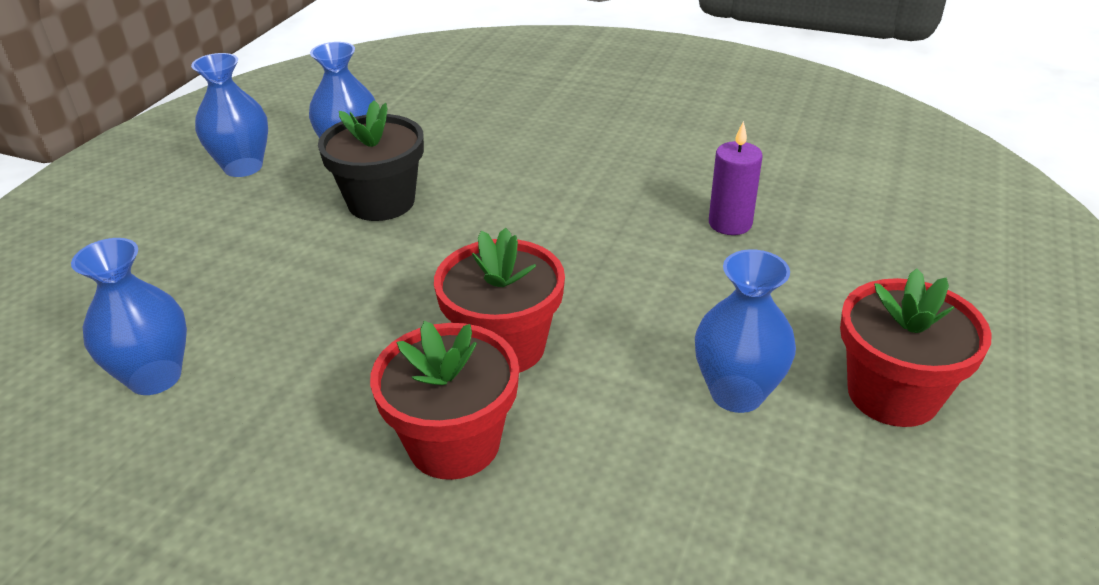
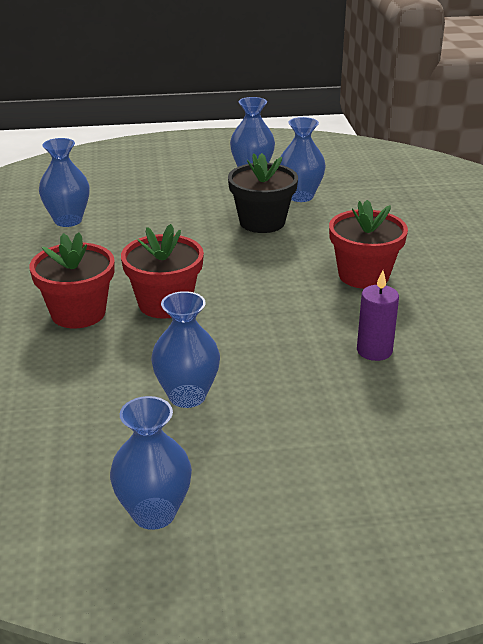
camera: 60 degrees right, 5 degrees down
(892, 394) = (236, 462): red flower pot -> red flower pot (363, 275)
(969, 499) = (154, 513): none -> blue vase

